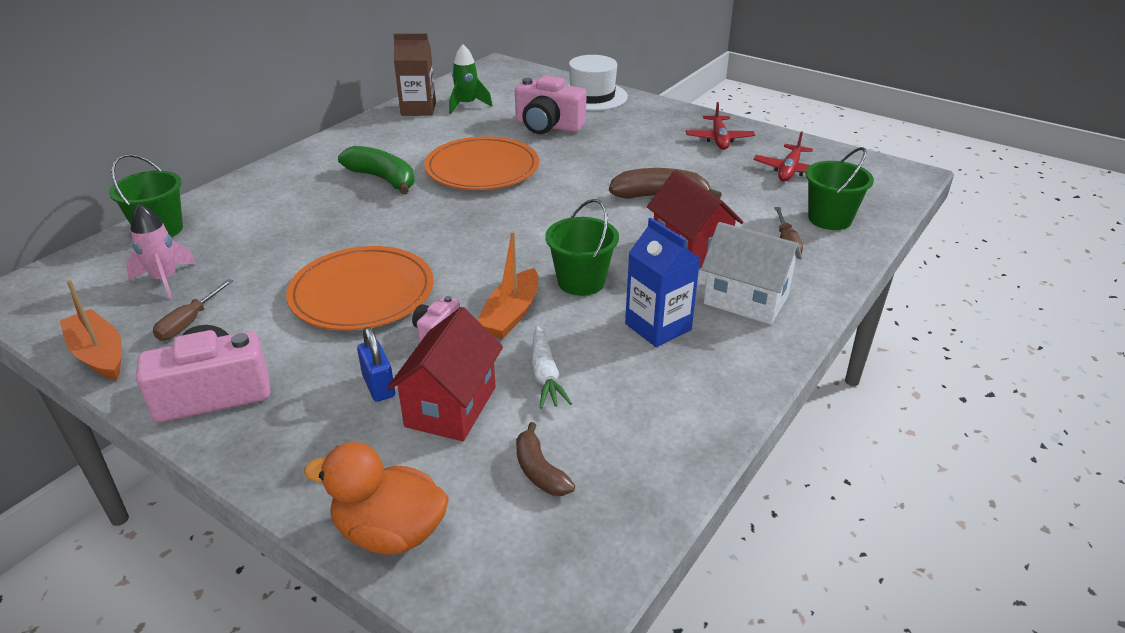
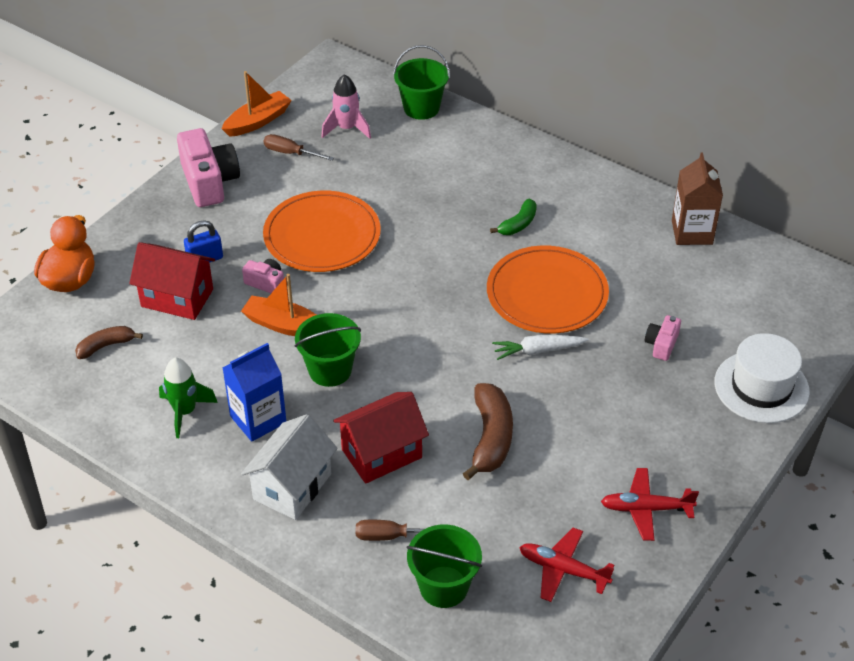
camera: 90 degrees right, 10 degrees up
(383, 179) = (518, 224): green banana -> green banana, size x0.60
(467, 105) = (711, 271): green rocket -> green rocket (185, 412)
(545, 375) = (204, 348): white carrot -> white carrot (538, 351)
(548, 126) = (661, 344): pink camera -> pink camera, size x0.50

